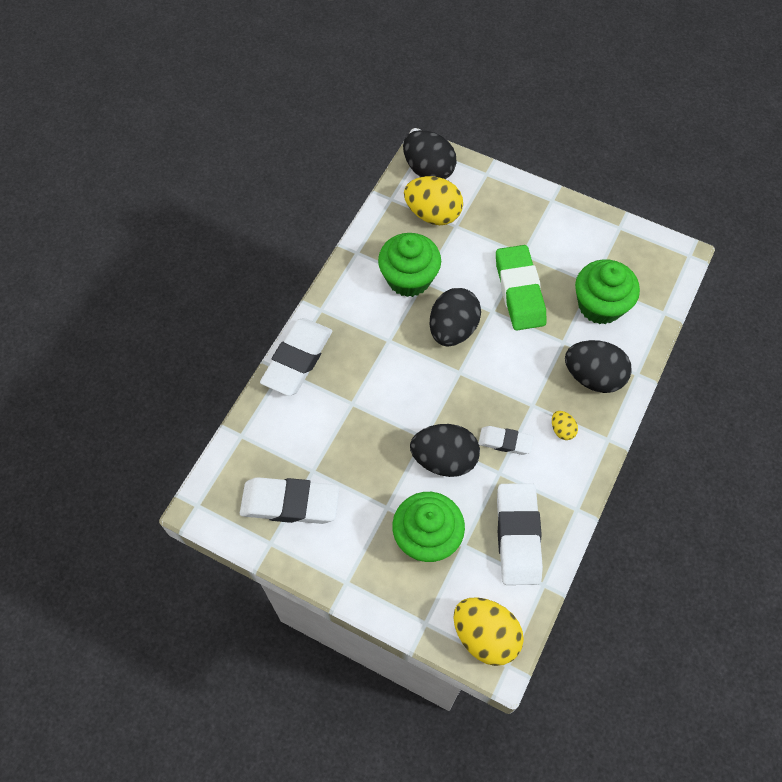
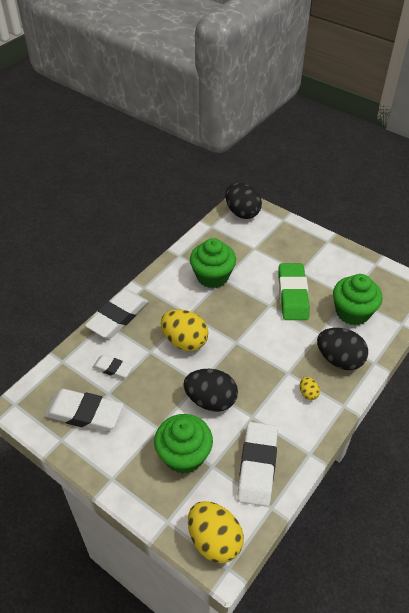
camera: 10 degrees right, 15 degrees down
(433, 214) = (239, 239): yellow egg -> yellow egg (185, 341)
(453, 329) = (237, 313): black egg -> none
(505, 442) = (261, 395): white eraser -> white eraser (113, 369)

